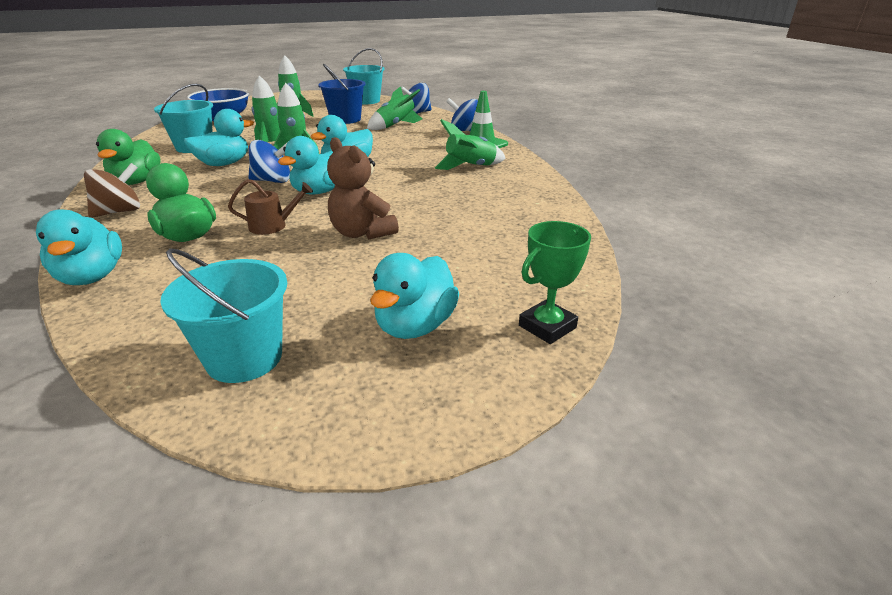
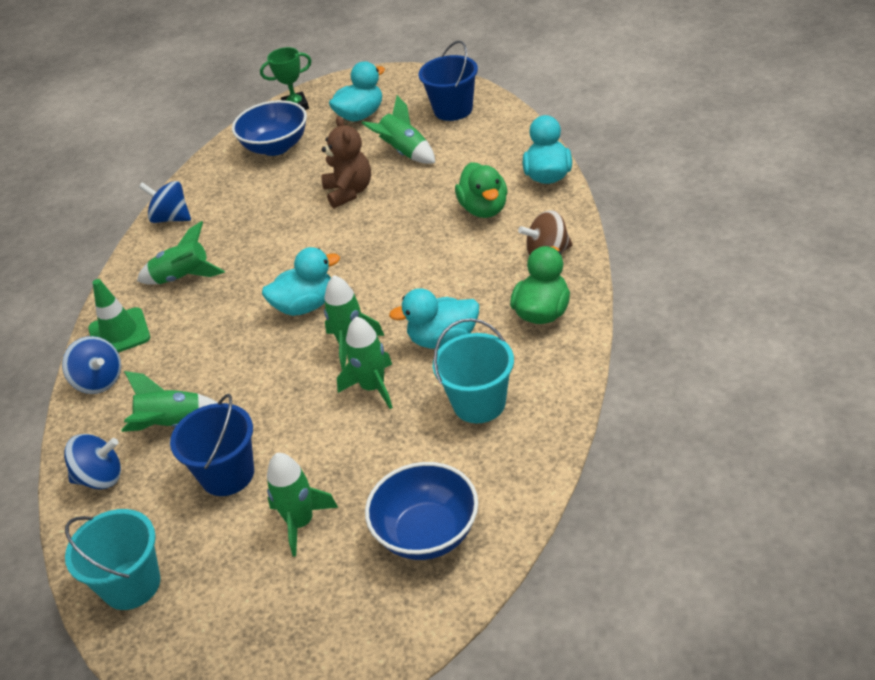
camera: 150 degrees left, 10 degrees up
(244, 358) = (453, 110): turquoise bucket -> blue bucket
(272, 226) = (414, 211): brown watering can -> none
(273, 181) = (396, 287): blue spinning top -> blue spinning top (171, 218)
(309, 280) = (405, 152): none -> green rocket
(320, 191) = (356, 257): turquoise duck -> none
(507, 266) = (276, 147): none -> blue bowl

